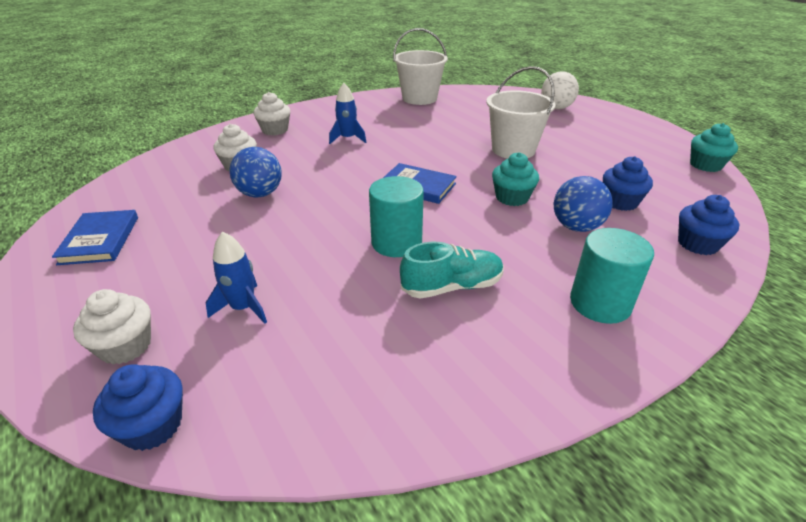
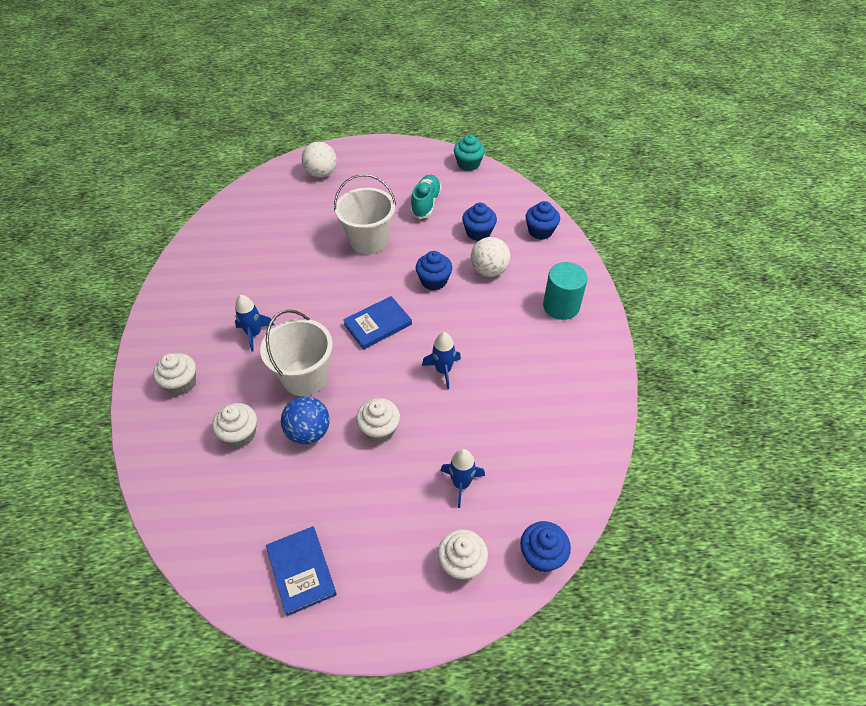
camera: 60 degrees left, 15 degrees up
(100, 240) = (301, 571): blue book -> blue book turned 45 degrees clockwise
(287, 228) = (379, 429): none -> white cupcake
(396, 242) = (443, 370): turquoise cylinder -> blue rocket
(419, 98) = (213, 245): white bucket -> white bucket (305, 377)
(452, 286) = (507, 363): turquoise shoe -> turquoise shoe (426, 203)
(512, 198) = (434, 281): turquoise cupcake -> blue cupcake
(576, 227) = (489, 270): blue ball -> white ball

